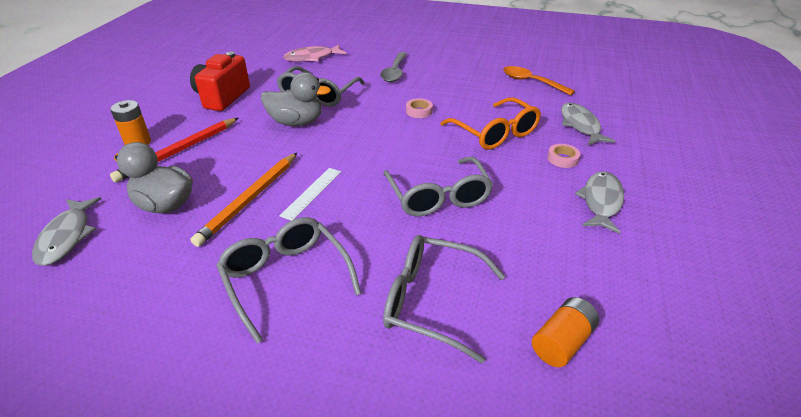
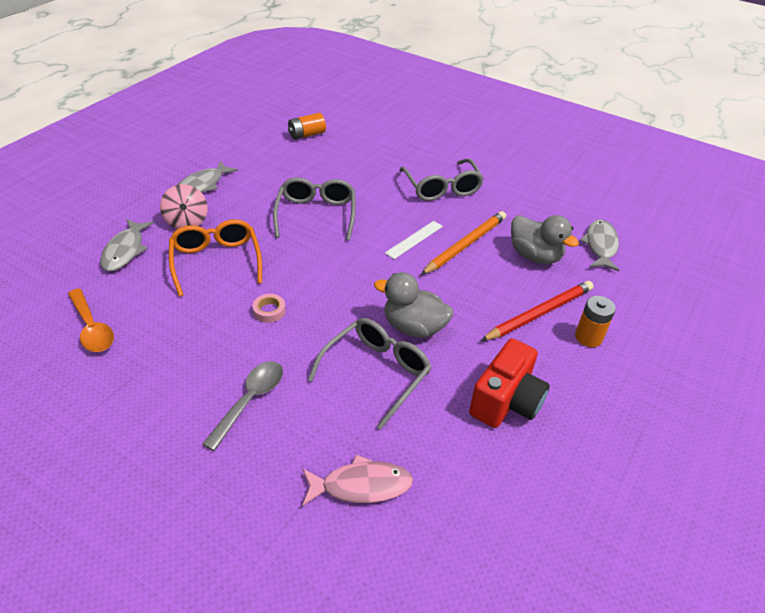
camera: 165 degrees left, 5 degrees up
(432, 302) = (360, 161): grey glasses -> none
(562, 159) = (187, 222): pink tape -> pink spinning top

